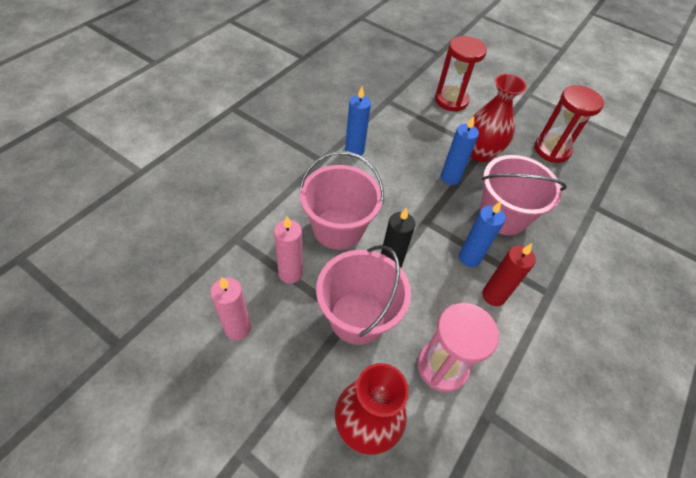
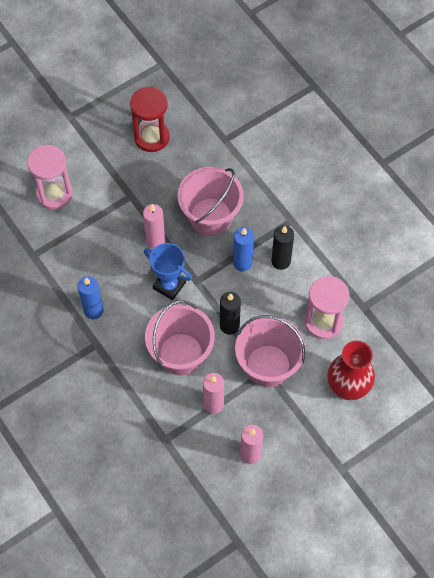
camera: 65 degrees left, 10 degrees up
(409, 200) = (169, 285): none -> blue trophy
(450, 178) = (155, 240): blue candle -> pink candle
(451, 100) = (54, 194): red hourglass -> pink hourglass
(480, 153) = (135, 201): red vase -> none
(493, 296) = (281, 261): red candle -> black candle

